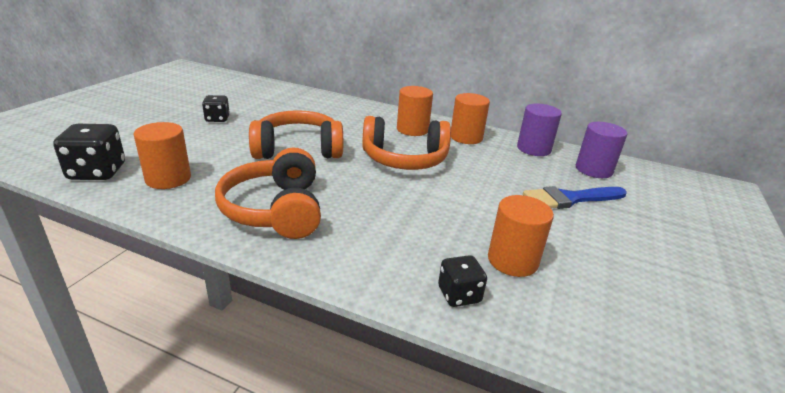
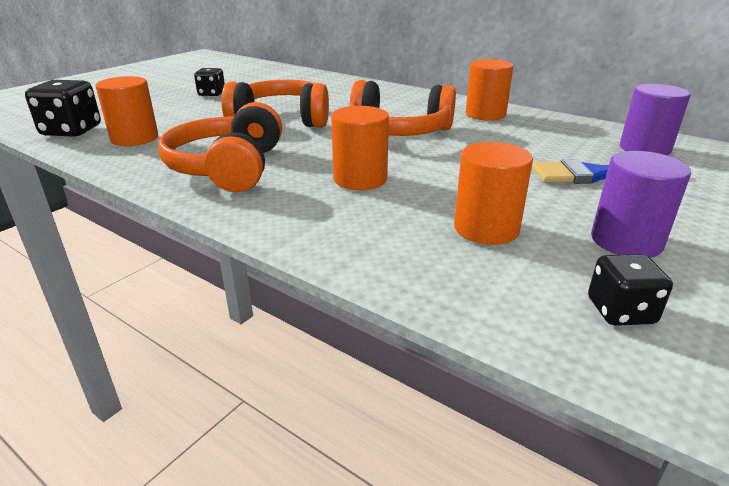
camera: 15 degrees right, 0 degrees up
(412, 129) = (422, 106): orange cylinder -> orange cylinder (360, 179)
(459, 295) = (399, 255): black dice -> black dice (620, 311)
(533, 149) = (569, 127): purple cylinder -> purple cylinder (626, 241)

